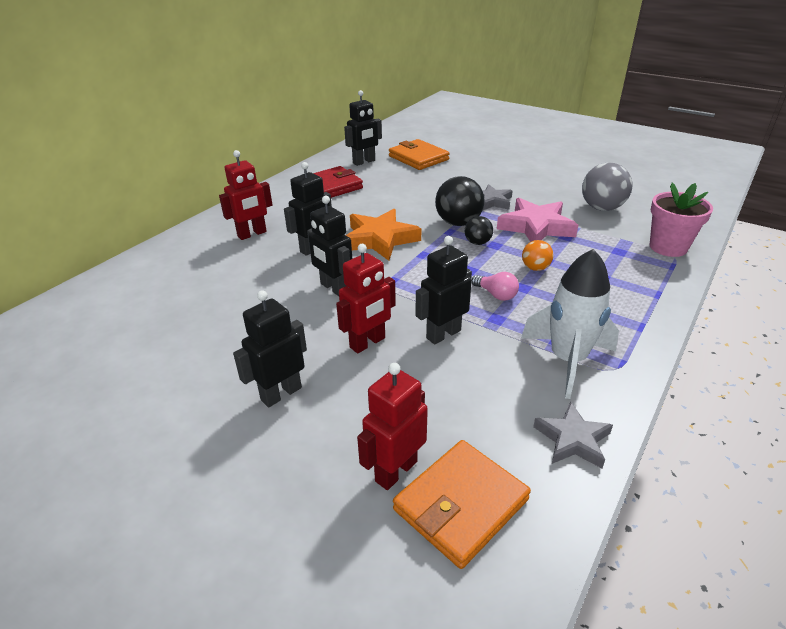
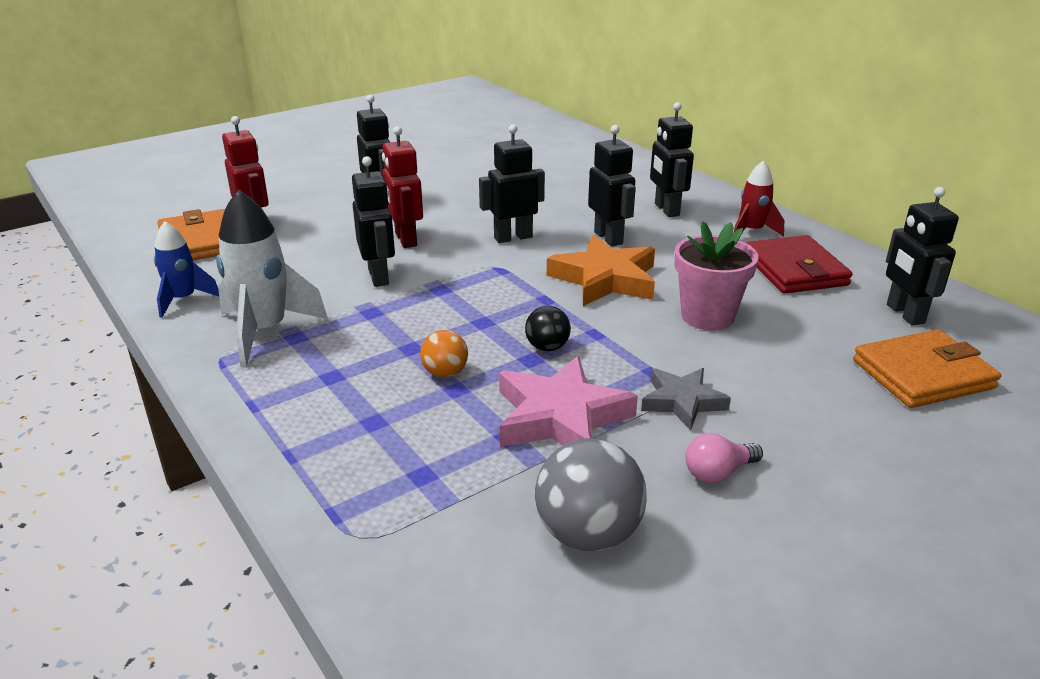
camera: 110 degrees right, 5 degrees down
(252, 234) = (666, 210): red robot -> black robot
(279, 202) = (752, 231): none -> red rocket
(458, 223) = (618, 347): black ball -> none
(496, 294) = (414, 325): pink light bulb -> pink light bulb (718, 472)
(572, 440) = (183, 300): grey star -> blue rocket
(668, 247) = (387, 545): pink flower pot -> pink flower pot (707, 316)

